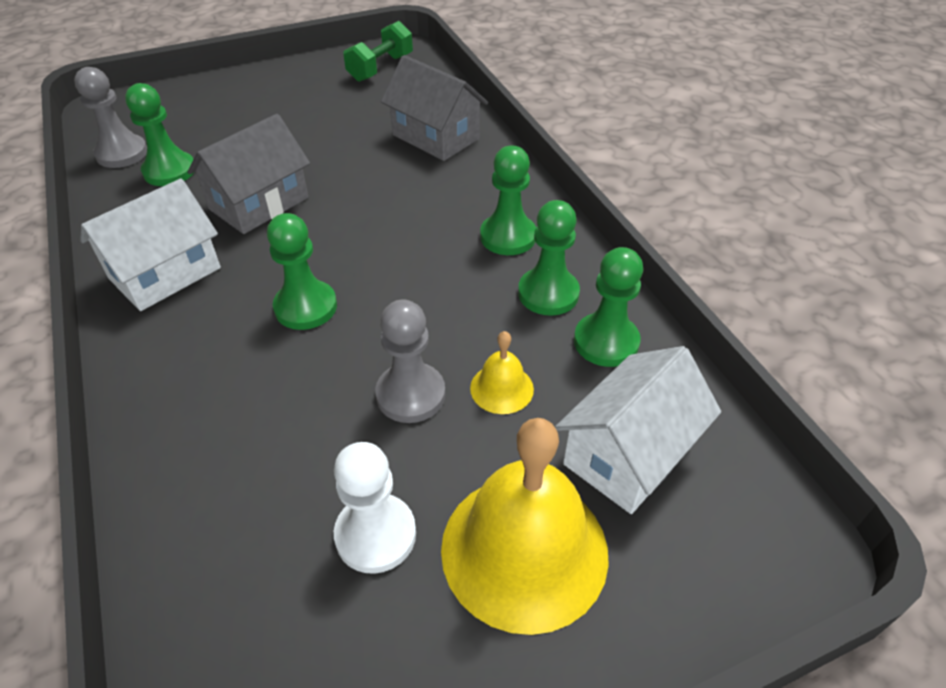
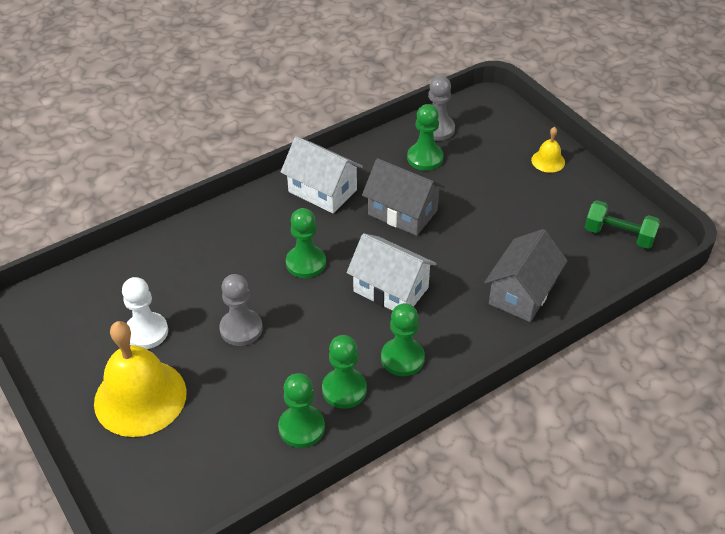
camera: 80 degrees right, 0 degrees up
(501, 388) = (252, 373): yellow bell -> yellow bell (548, 161)
(628, 453) = (207, 444): white house -> white house (391, 289)

